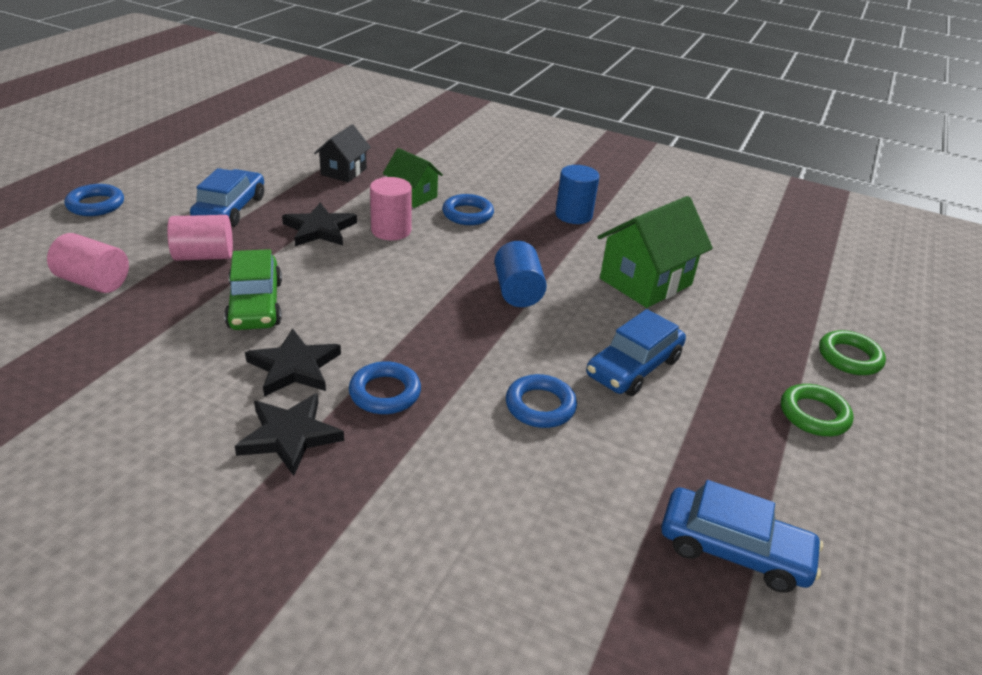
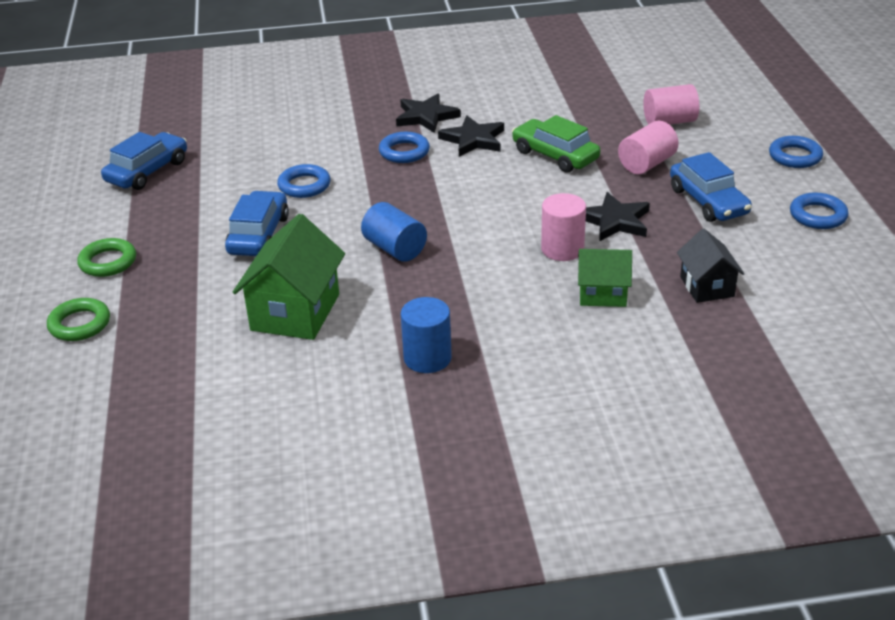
camera: 150 degrees right, 0 degrees up
(467, 214) = (526, 301): blue ring -> blue ring (818, 215)
(733, 550) = (147, 171): blue car -> blue car turned 135 degrees clockwise

